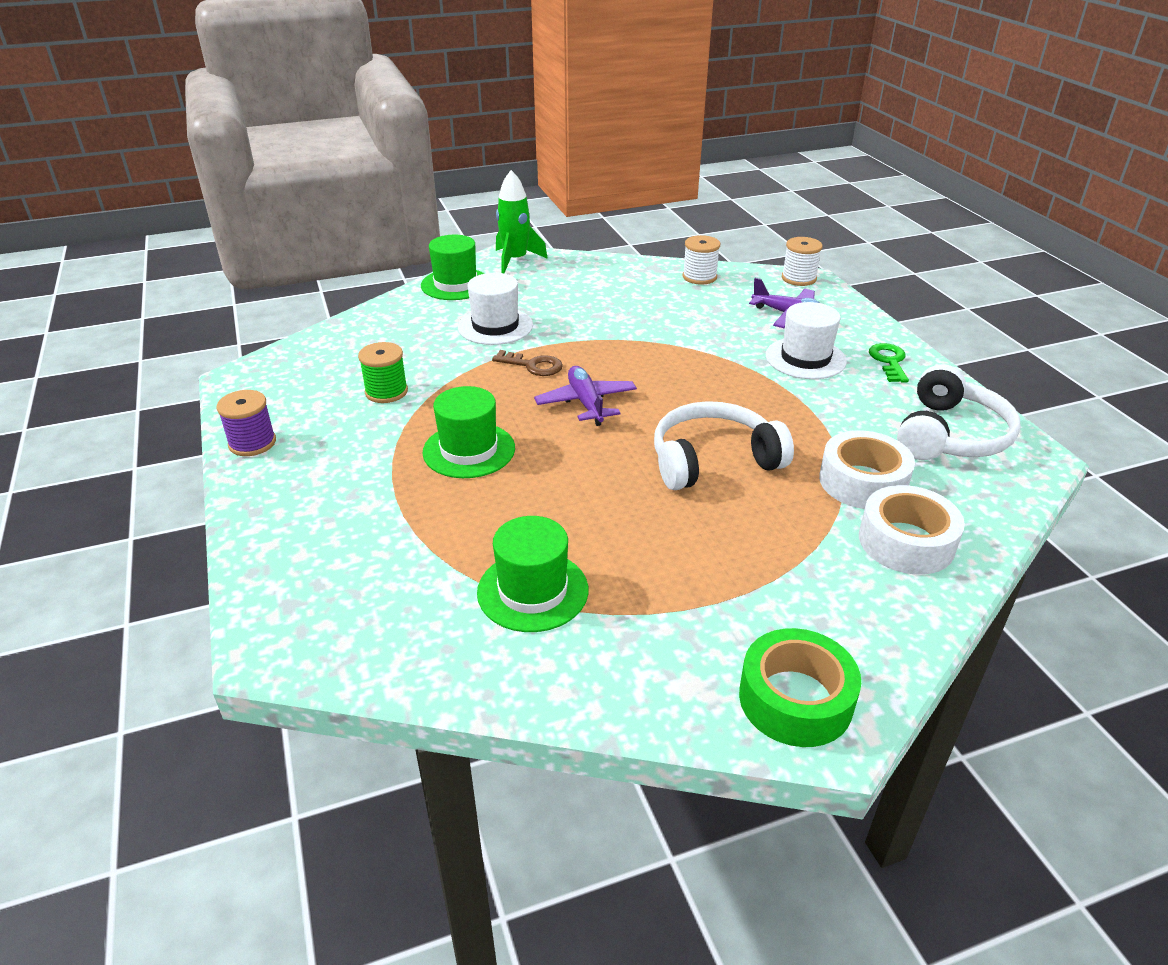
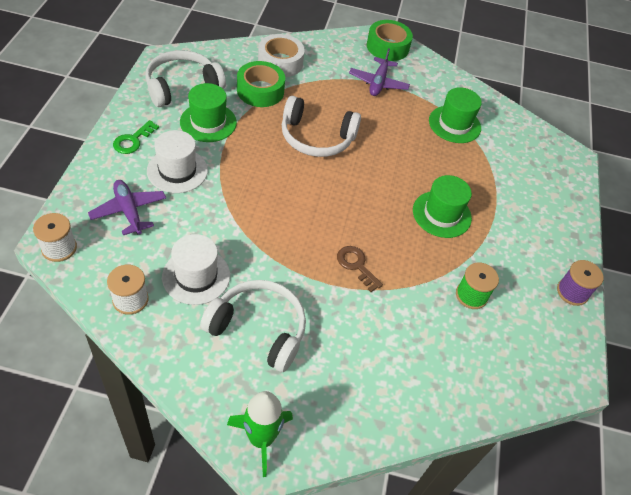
camera: 155 degrees left, 15 degrees up
(455, 284) = (347, 424): green hat -> green hat (208, 122)
(495, 326) = (353, 330): white hat -> white hat (196, 276)
(578, 299) = (258, 329): none -> white headphones
(586, 403) = (348, 212): purple plane -> purple plane (378, 83)
(862, 482) = (260, 91): white tape -> green tape

